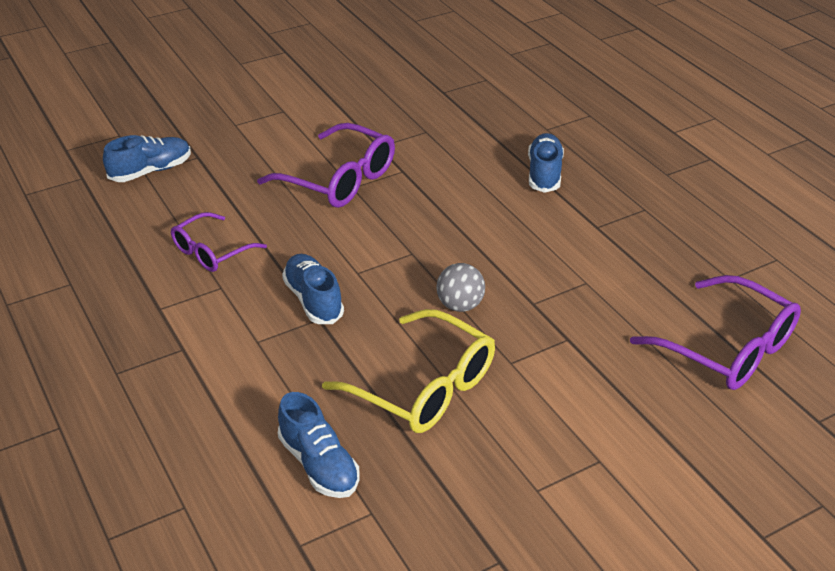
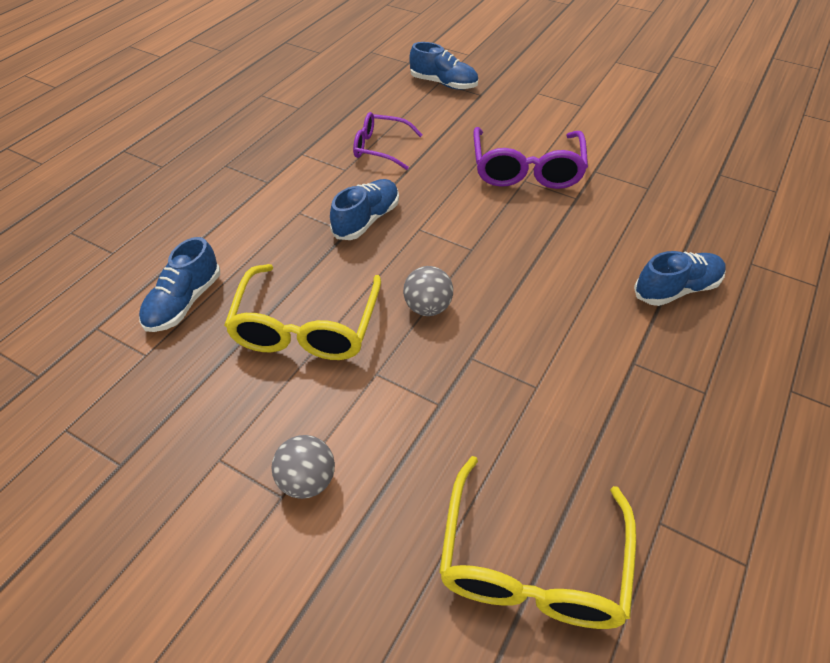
camera: 60 degrees right, 10 degrees up
(593, 440) = (307, 480): none -> grey ball
(728, 348) = (531, 563): purple glasses -> yellow glasses

